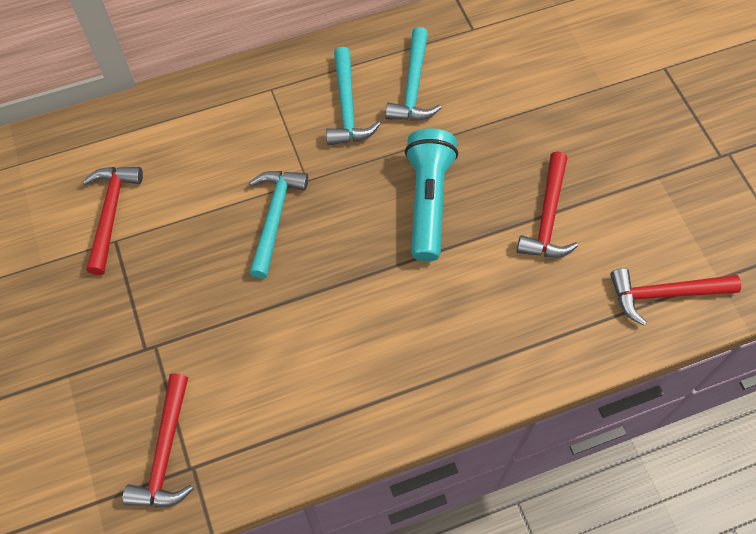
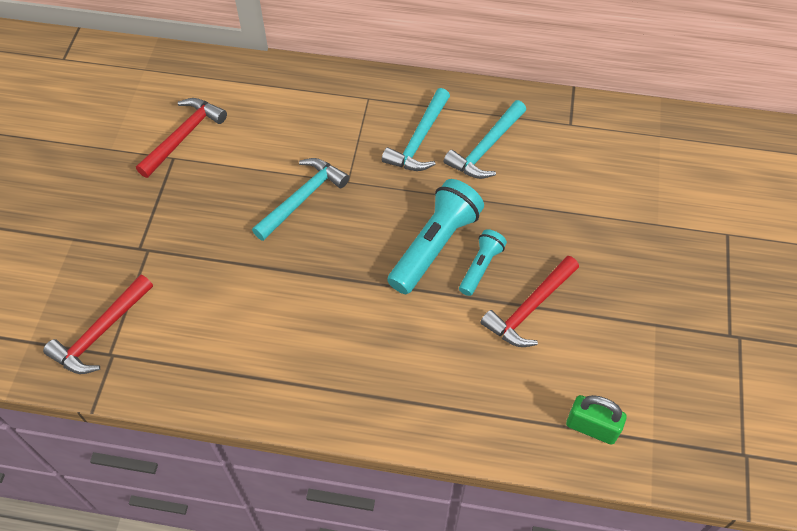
camera: 30 degrees right, 5 degrees down
(481, 200) = (481, 267): none -> turquoise flashlight
(664, 294) = (591, 427): red hammer -> green padlock

